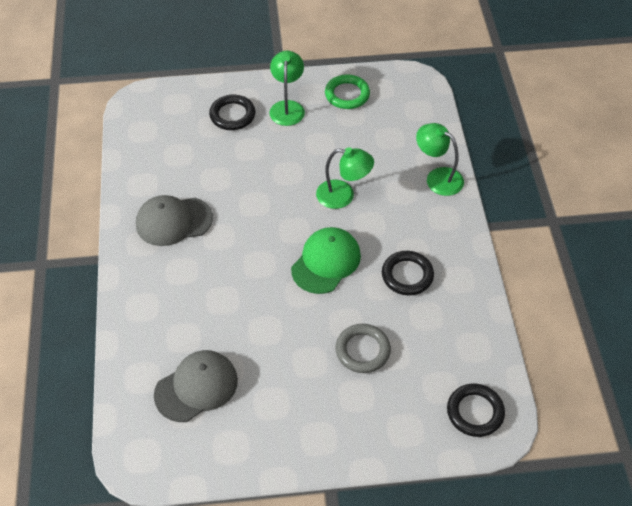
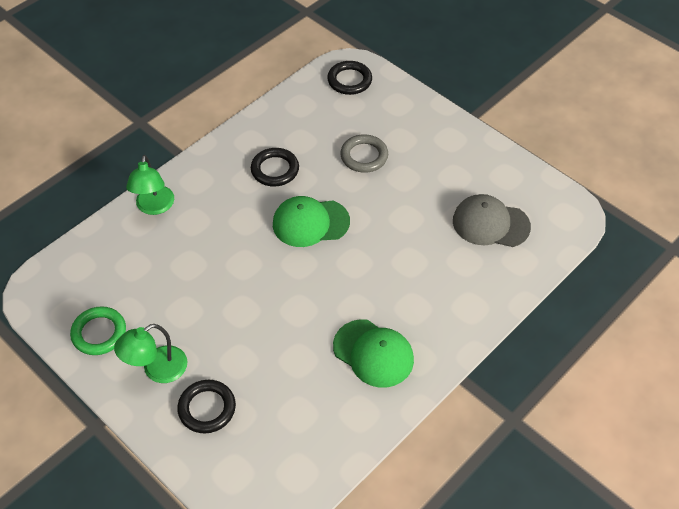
camera: 130 degrees left, 0 degrees up
(173, 221) = (373, 353): grey cap -> green cap
(343, 196) = (232, 255): green lamp -> none

